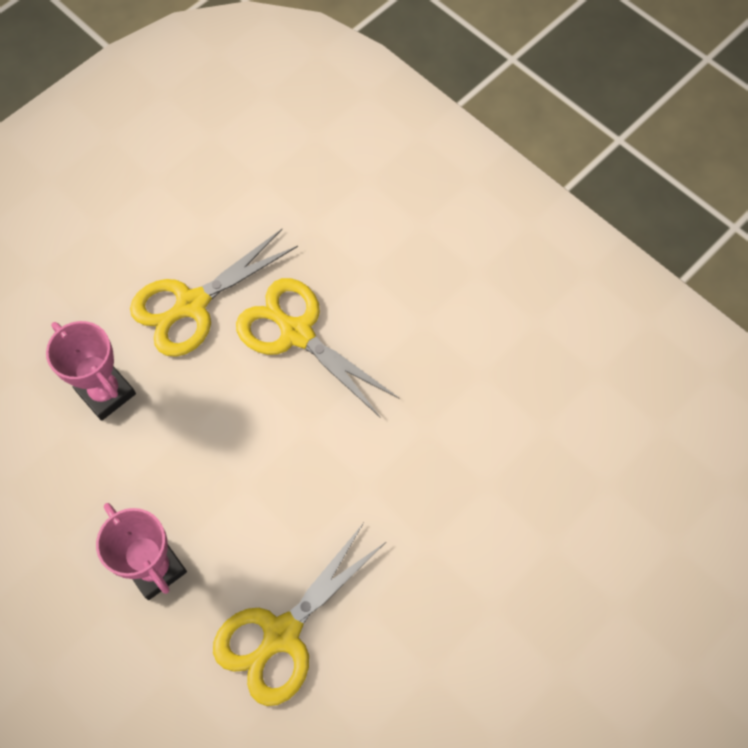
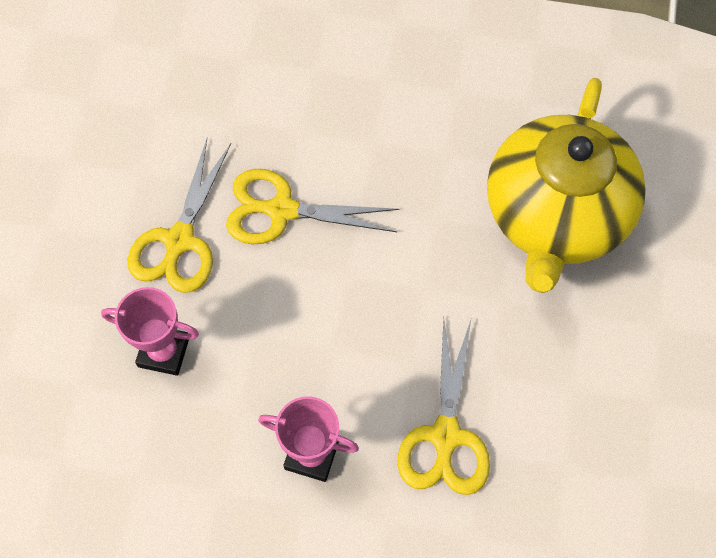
camera: 35 degrees left, 0 degrees up
(541, 499) = (556, 215): none -> yellow teapot

